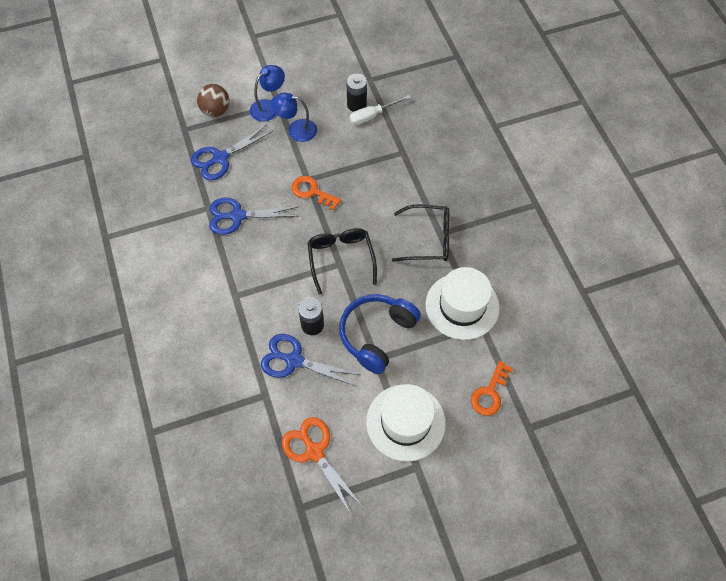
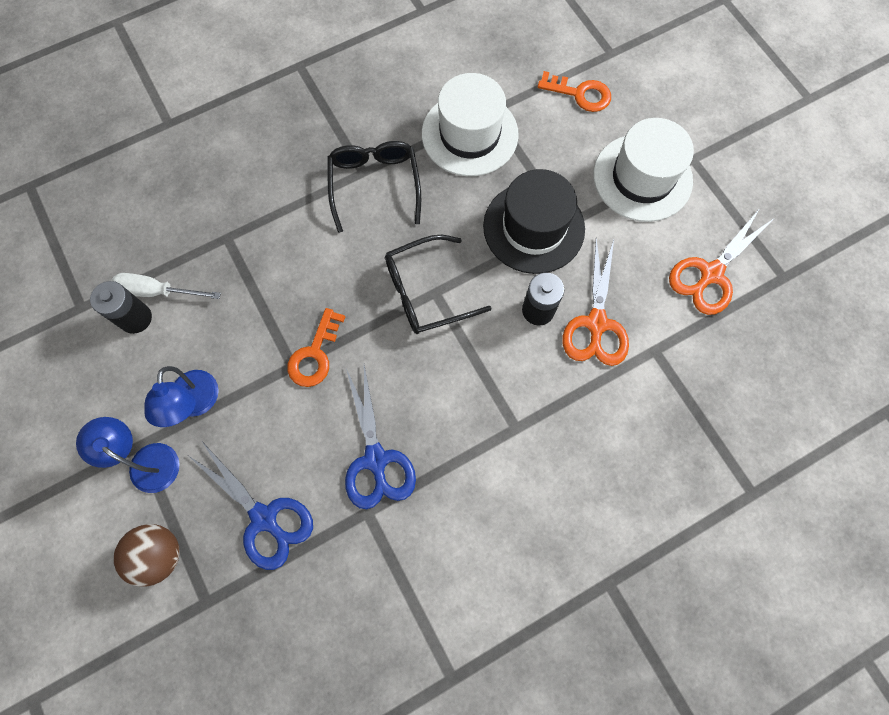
camera: 100 degrees left, 10 degrees up
(294, 360) = (596, 323): blue scissors -> orange scissors
(372, 116) = (157, 291): white screwdriver -> white screwdriver turned 135 degrees clockwise
(376, 335) = (533, 227): blue headphones -> black hat

